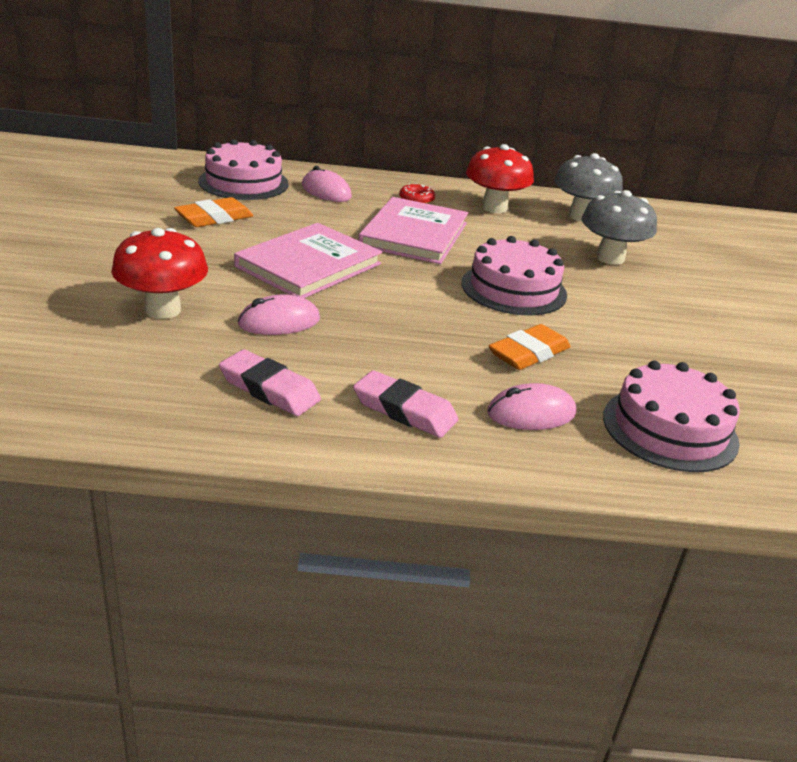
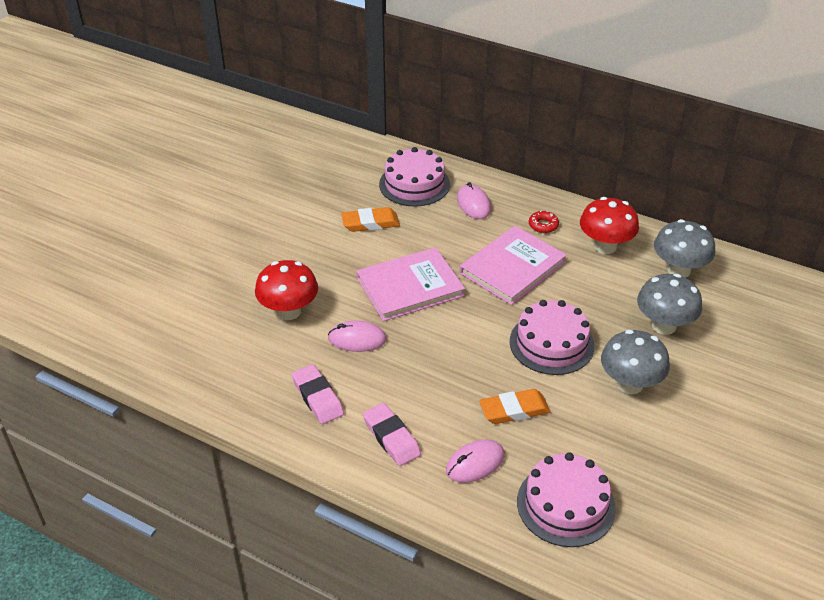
camera: 30 degrees right, 10 degrees up
(531, 413) = (475, 463): pink mouse -> pink mouse turned 45 degrees counterclockwise
(626, 308) = (630, 384): none -> grey mushroom

